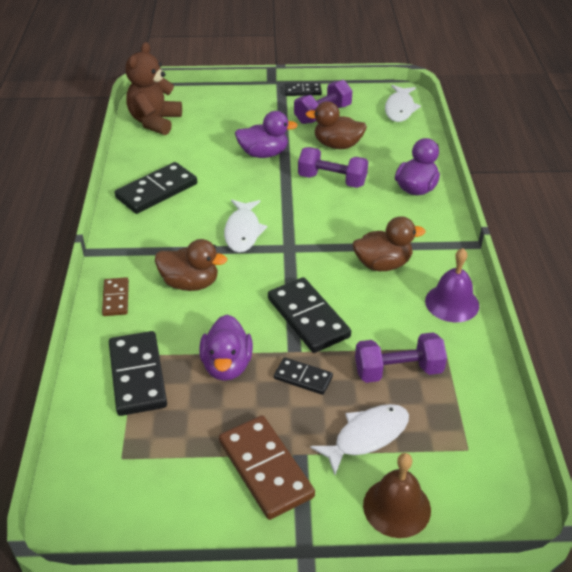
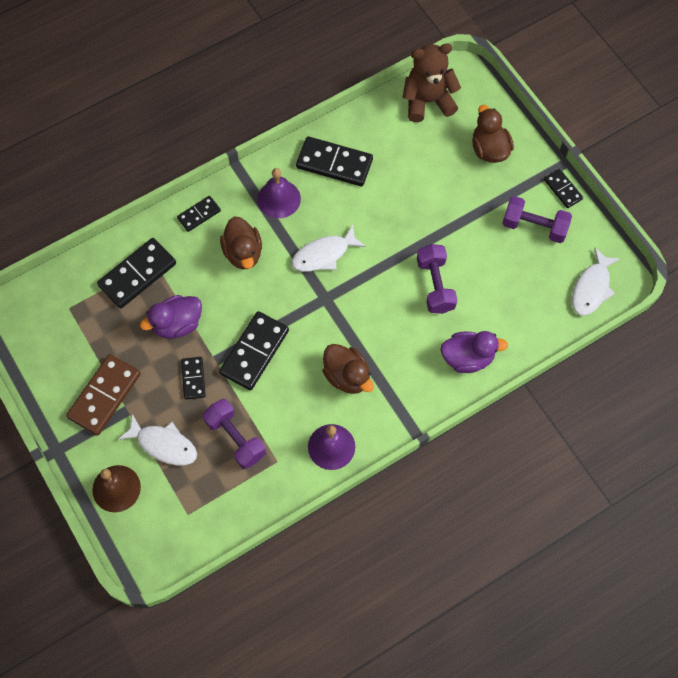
camera: 60 degrees right, 25 degrees up
(116, 298) = (199, 214): brown domino -> black domino
(156, 237) = (279, 199): none -> purple bell
(263, 154) = (438, 212): purple duck -> none
(337, 145) = (491, 263): brown duck -> brown duck (489, 149)
(400, 109) = (592, 288): white fish -> white fish turned 45 degrees counterclockwise

